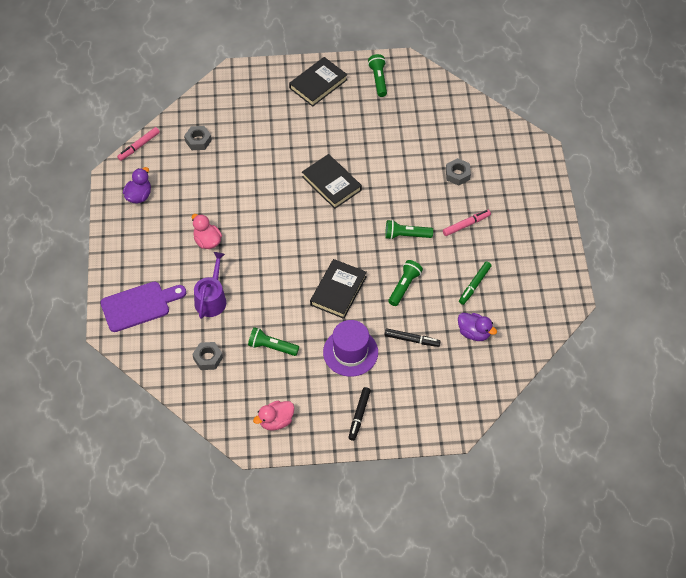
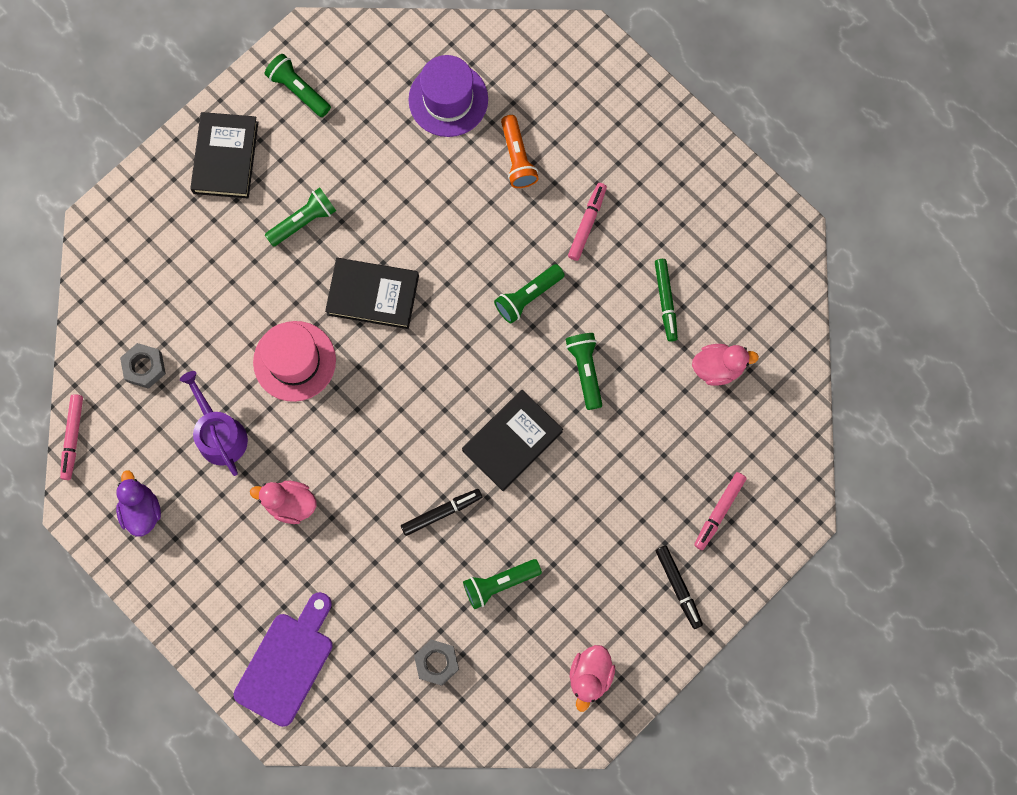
camera: 40 degrees left, 20 degrees up
(211, 299) = (368, 580): purple watering can -> purple watering can (219, 434)
(268, 185) = (294, 361): none -> pink hat
(329, 132) = (304, 221): none -> green flashlight
(338, 291) = (512, 441): black book -> black book turned 60 degrees clockwise
(350, 352) = (598, 513): purple hat -> purple hat (448, 99)
(412, 340) = (654, 436): black marker -> black marker (441, 512)
(413, 397) = (719, 512): none -> pink marker
(457, 174) = (517, 158): grey nut -> orange flashlight
(474, 333) = (718, 368): purple duck -> pink duck

